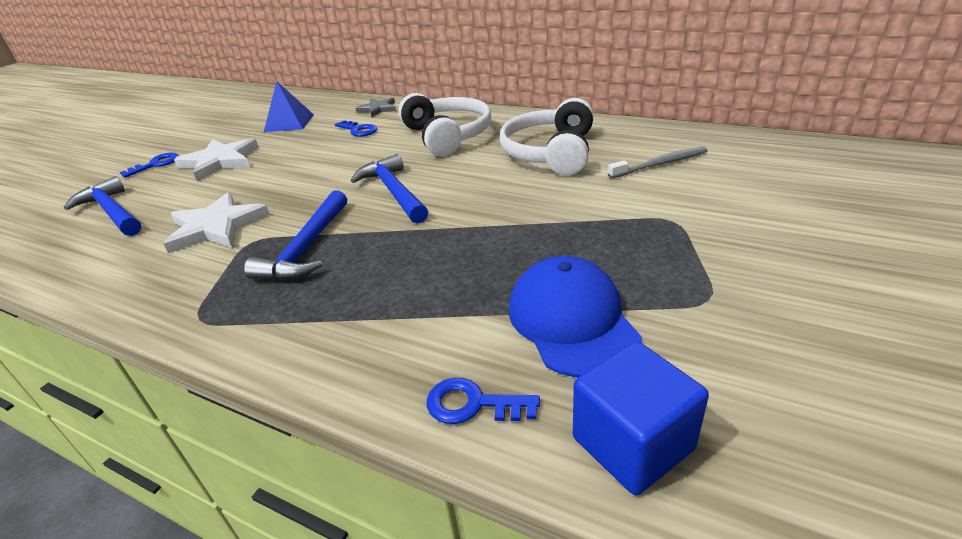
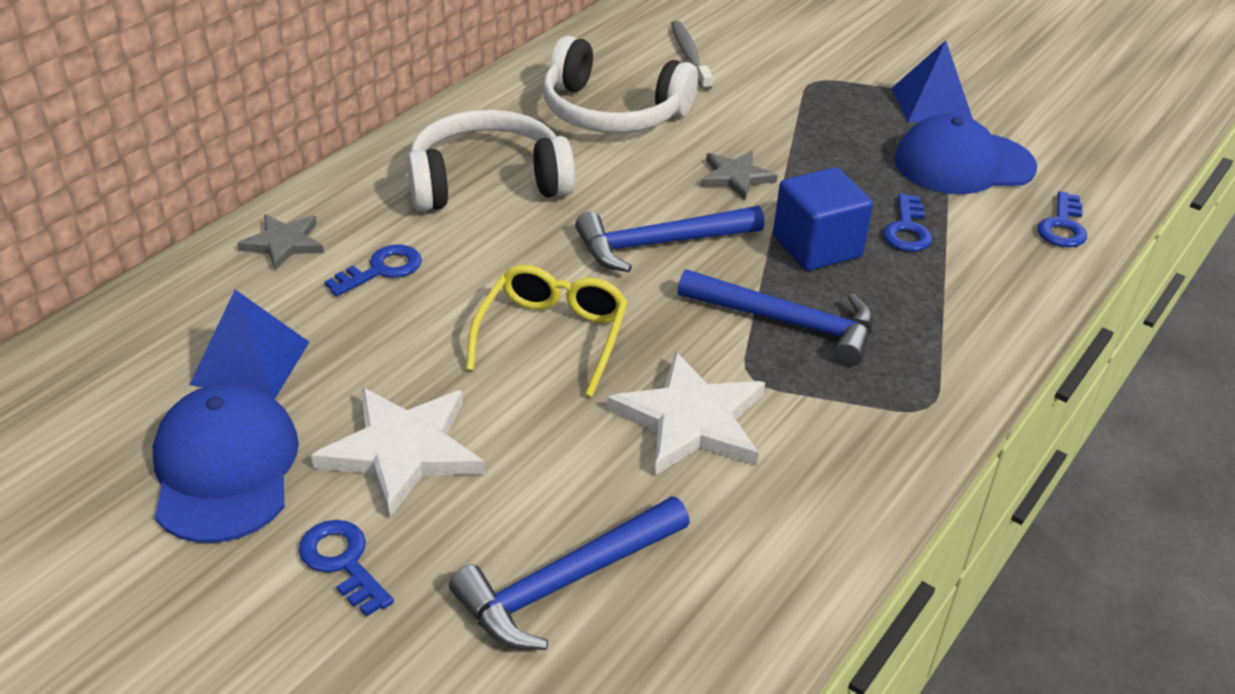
camera: 85 degrees left, 5 degrees up
(223, 134) = (225, 468): none -> blue cap
(300, 177) = (552, 336): none -> yellow glasses
(437, 292) = (907, 230): none -> blue key
(487, 206) = (736, 177): none -> grey star
(632, 443) = (1097, 167): blue cube -> blue cube (817, 247)
(687, 291) = (931, 104): none -> blue pyramid

